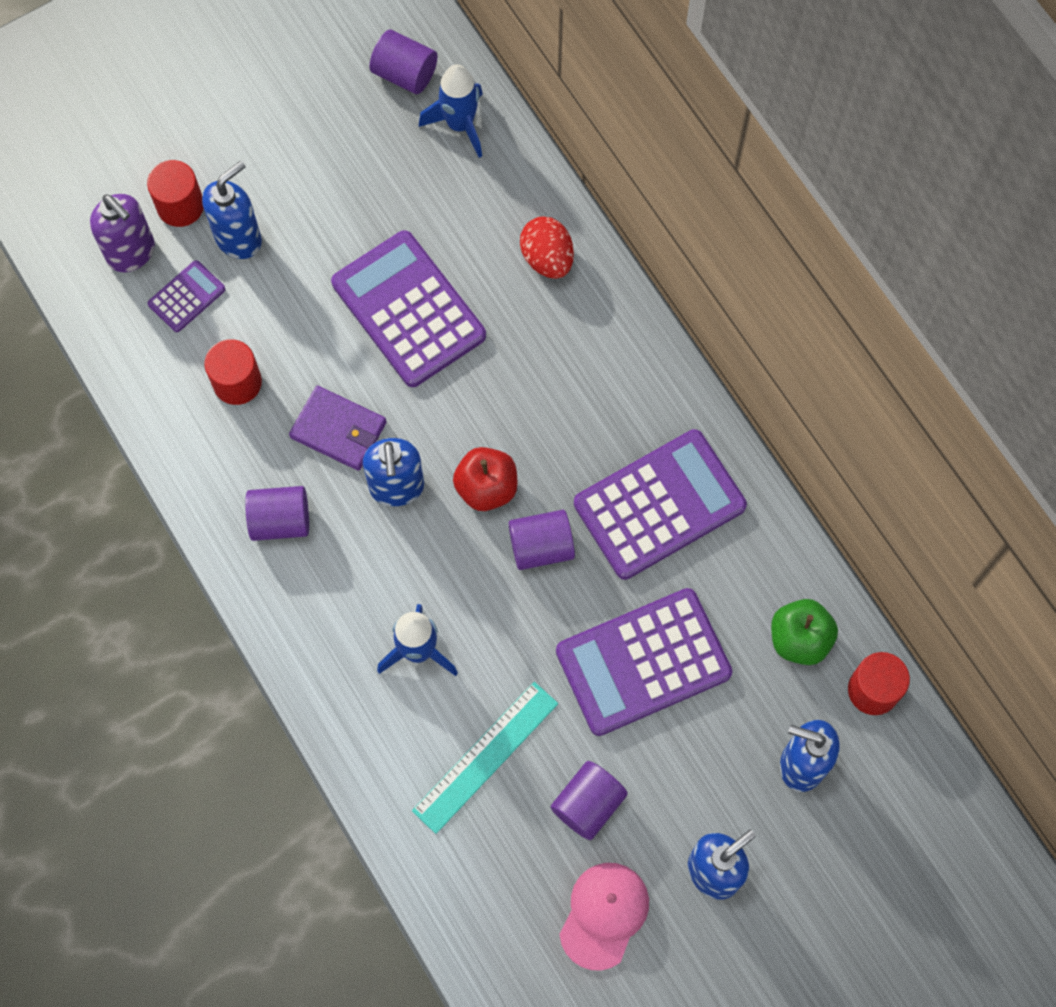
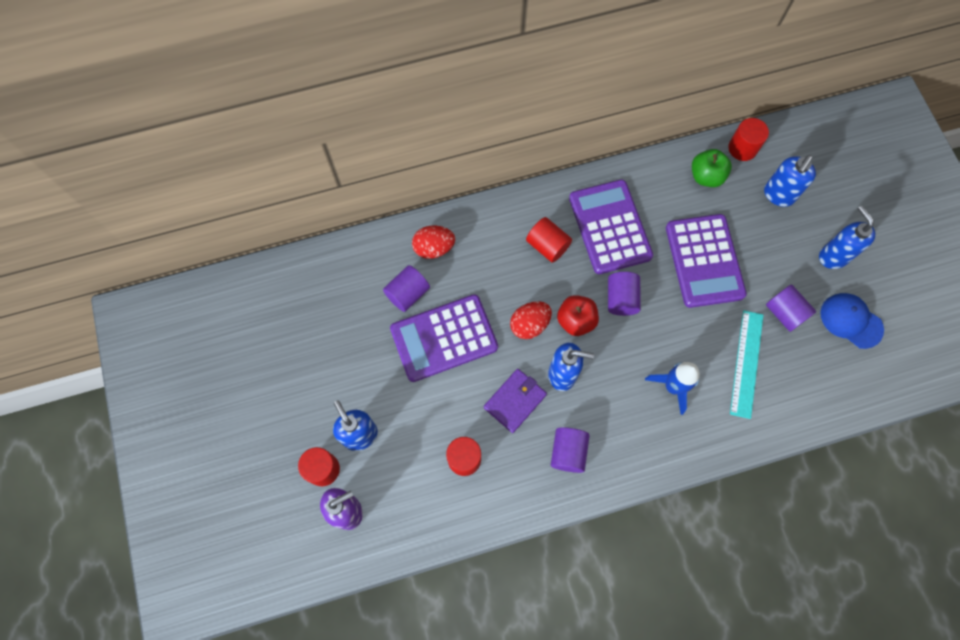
camera: 75 degrees left, 0 degrees up
(187, 297) = (392, 479): purple calculator -> none
(405, 74) = (276, 301): purple cylinder -> purple cylinder (407, 293)
(460, 125) = (324, 276): blue rocket -> none
(462, 423) = (529, 325): none -> red egg
(485, 757) = (746, 363): turquoise ruler -> turquoise ruler turned 45 degrees clockwise
(599, 419) = (547, 246): none -> red cylinder
(604, 915) = (851, 321): pink cap -> blue cap

